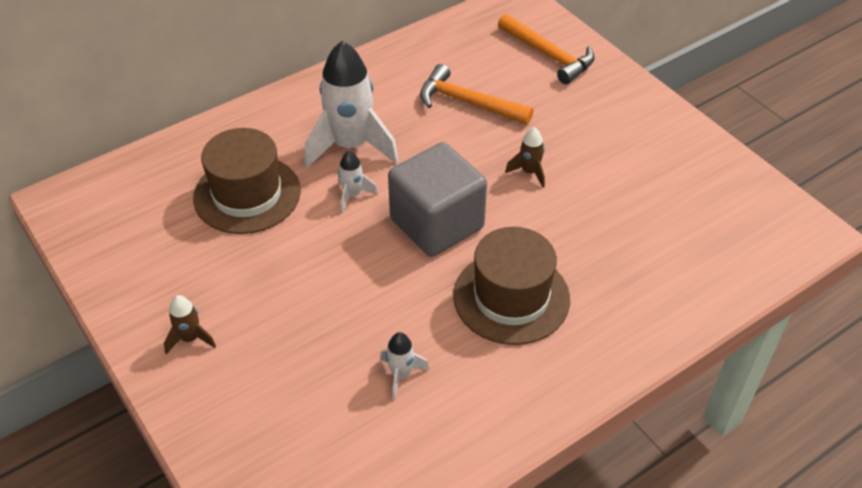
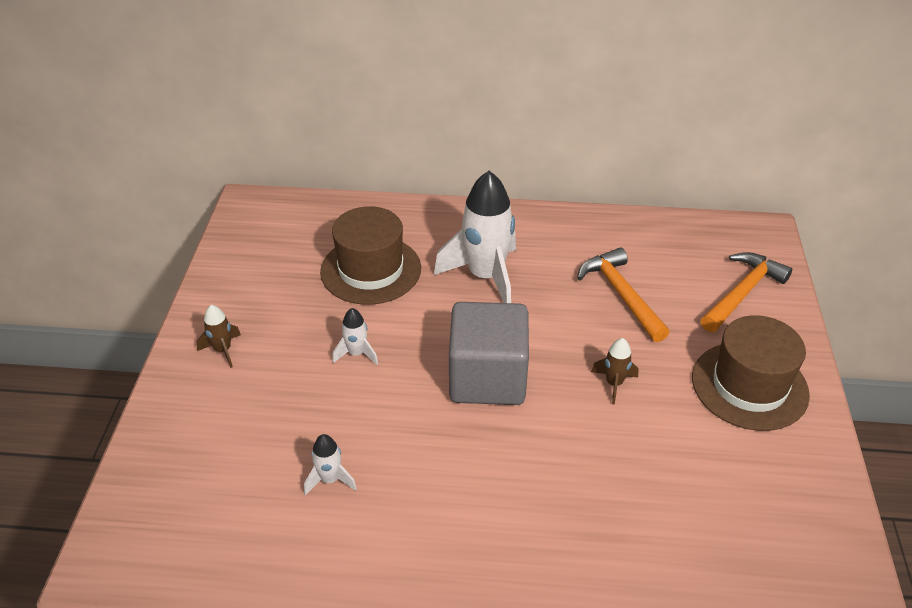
camera: 40 degrees right, 5 degrees down
(352, 195) = (445, 316): white rocket -> white rocket (357, 353)
(511, 297) = (483, 478): brown hat -> brown hat (749, 385)
(548, 55) = (742, 293): orange hammer -> orange hammer turned 135 degrees counterclockwise

